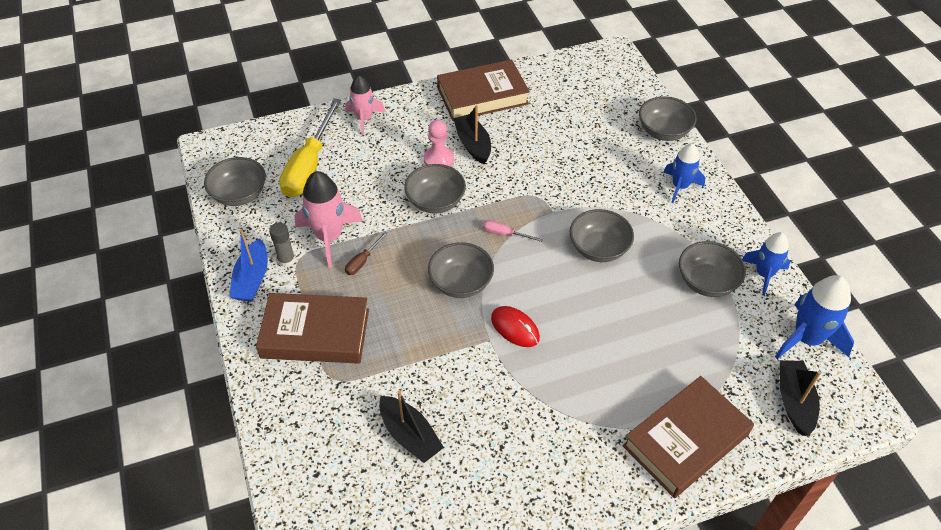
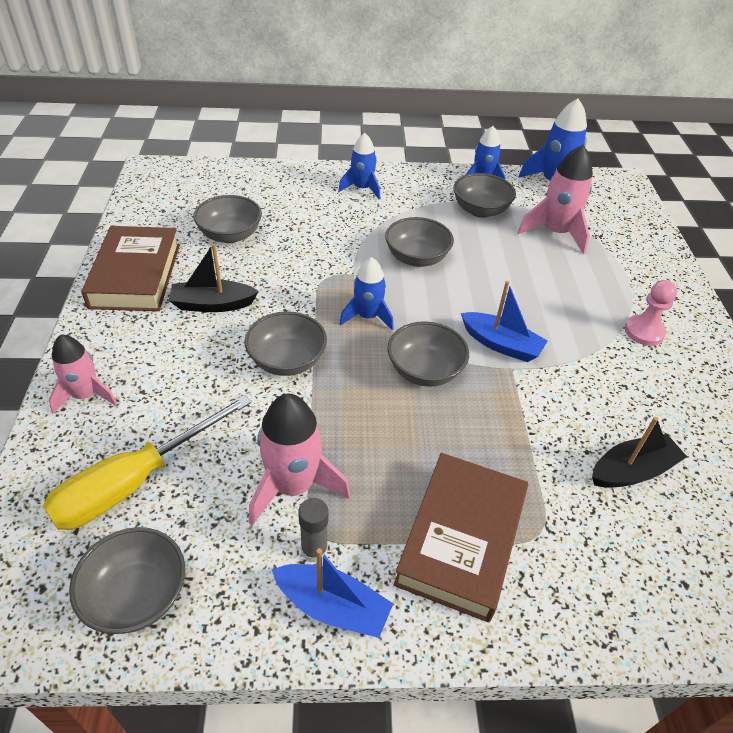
camera: 75 degrees left, 5 degrees down
(309, 165) = (135, 482): yellow screwdriver -> yellow screwdriver turned 105 degrees clockwise
(362, 261) = (353, 457): brown screwdriver -> none
(438, 159) = (217, 340): pink pawn -> pink pawn (644, 332)
(505, 234) = (367, 316): pink screwdriver -> blue rocket
(515, 328) = (501, 344): red mouse -> blue boat
(663, 131) = (286, 175): grey bowl -> grey bowl (230, 235)
(686, 440) = (647, 274): brown book -> none
(708, 350) = (555, 233): none -> pink rocket
(794, 401) = (612, 209): black boat -> none

